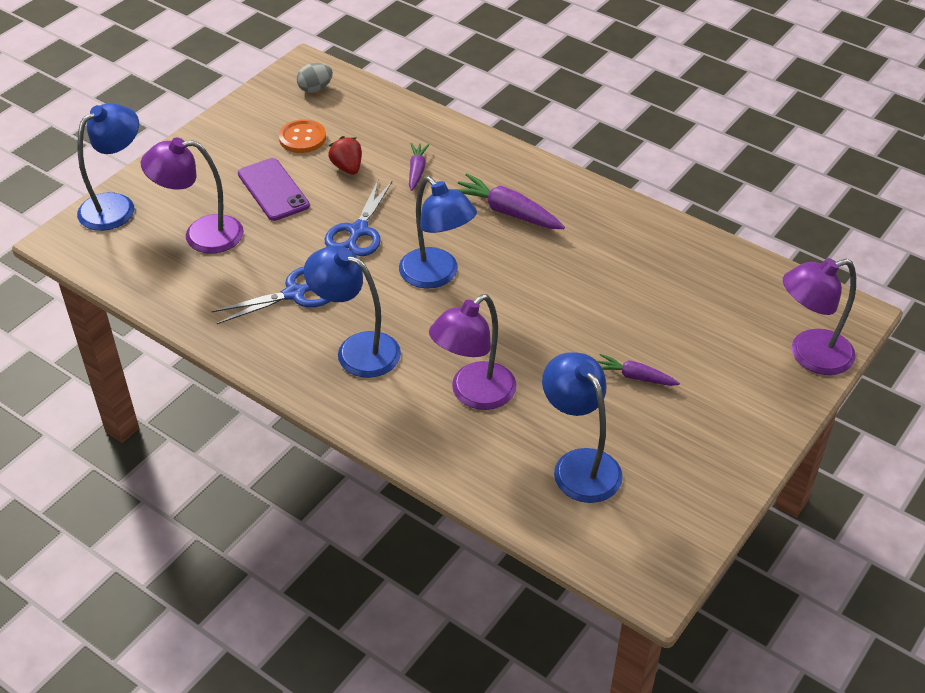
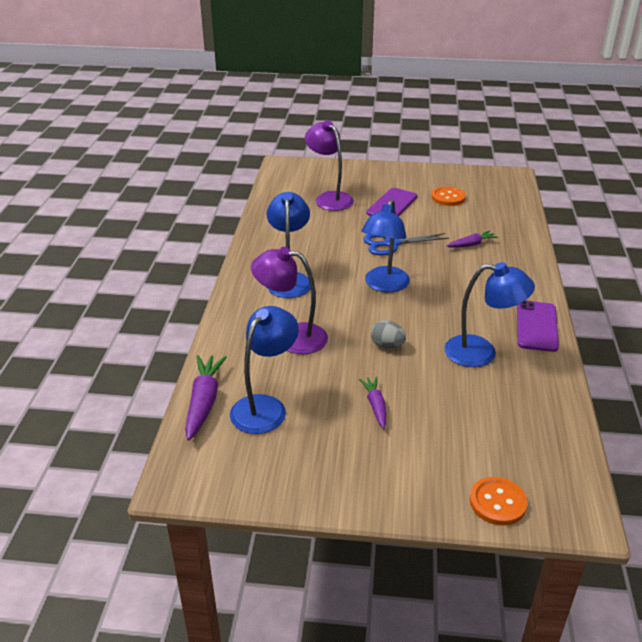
camera: 60 degrees right, 10 degrees down
(116, 206) = (324, 168): blue lamp -> blue lamp (481, 353)
(295, 293) = (314, 242): blue scissors -> none
(315, 89) = (497, 186): grey egg -> grey egg (387, 345)
(347, 167) = (442, 220): red strawberry -> none
(507, 212) = (478, 292): purple carrot -> purple carrot (204, 402)
(595, 202) = (537, 326): none -> purple phone
(809, 355) = (497, 502): purple lamp -> orange button

